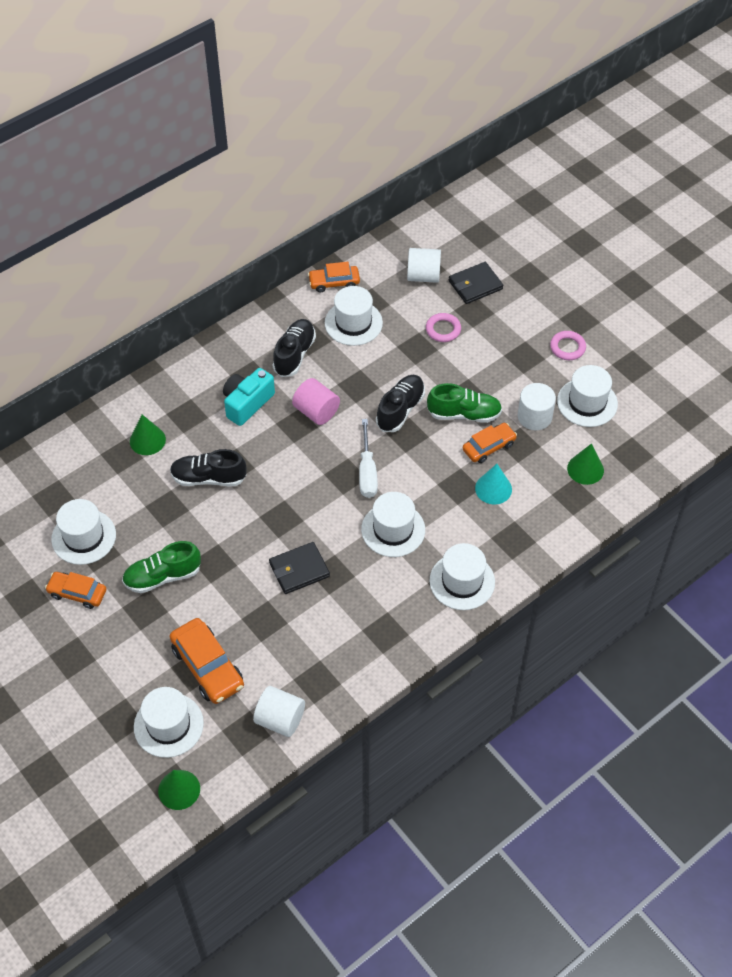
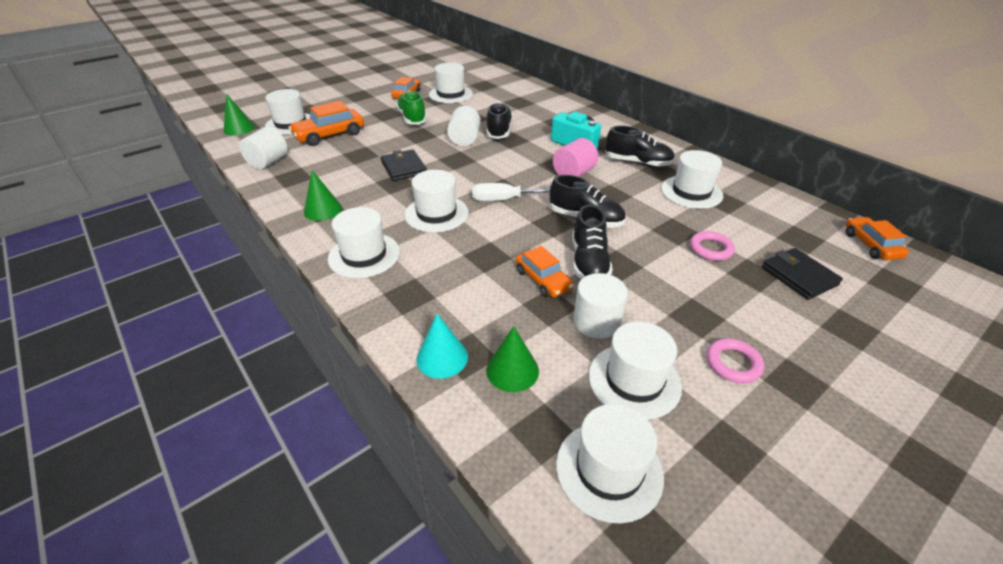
camera: 90 degrees right, 15 degrees down
(147, 440) = (533, 109): green cone -> green cone (323, 210)
(334, 282) = (739, 181): orange car -> orange car (871, 245)
(423, 276) = (786, 236): white cylinder -> white cylinder (464, 139)
(464, 414) = (589, 262): green shoe -> black shoe
(493, 489) = (482, 281): turquoise cone -> turquoise cone (442, 357)
(653, 424) = (609, 470): none -> white hat

